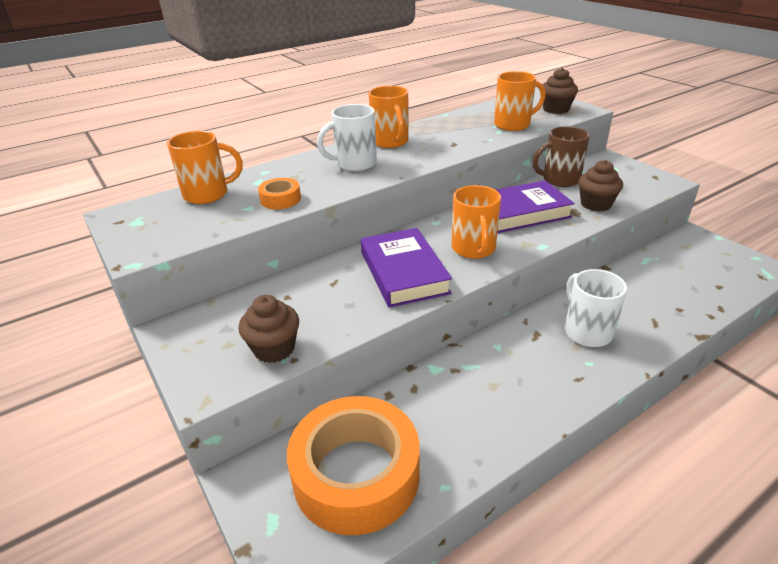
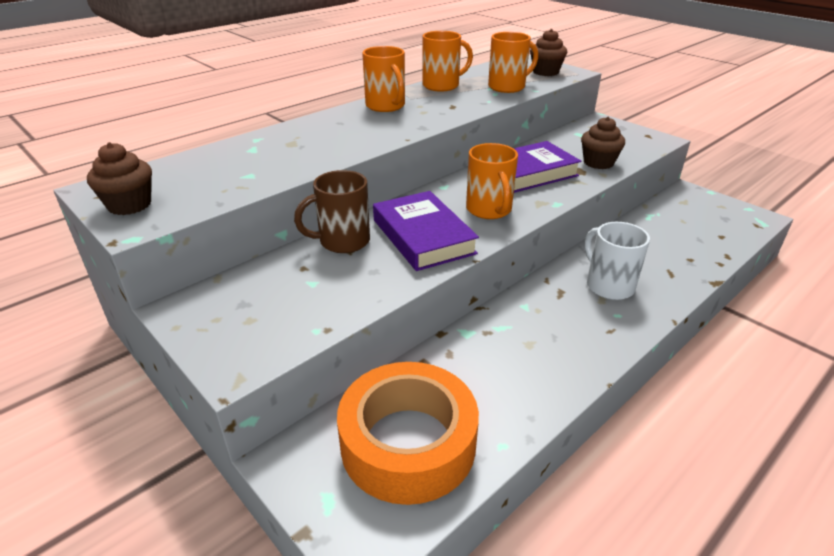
camera: 10 degrees left, 0 degrees up
(208, 194) = (199, 164): orange mug -> orange mug (442, 85)
(274, 348) = (302, 320): brown cupcake -> brown cupcake (129, 205)
(280, 199) = (283, 165): orange tape -> none
(354, 164) = (353, 128): white mug -> none
(559, 180) = (557, 141): brown mug -> brown mug (342, 241)

